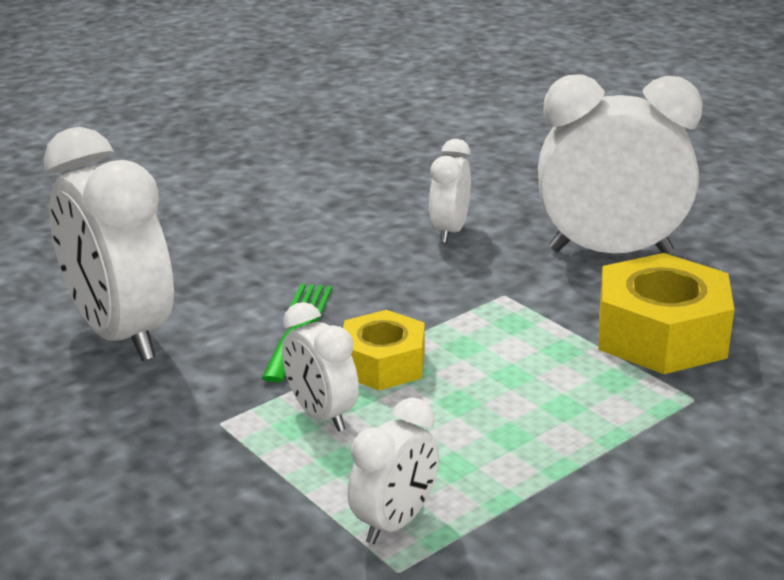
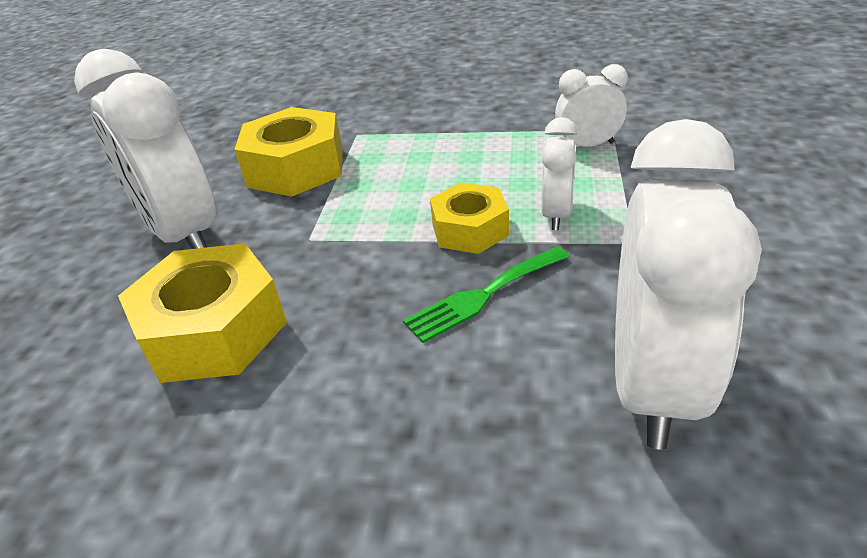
camera: 130 degrees left, 10 degrees up
(449, 231) = (213, 330): white clock -> yellow nut

